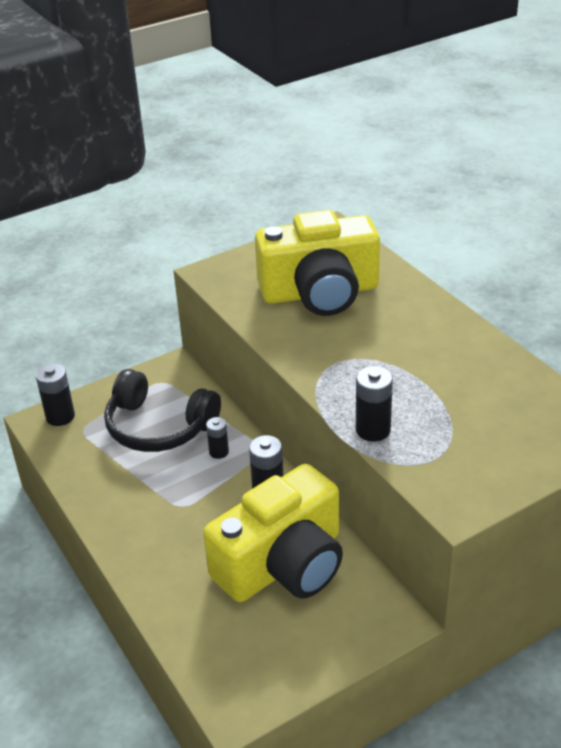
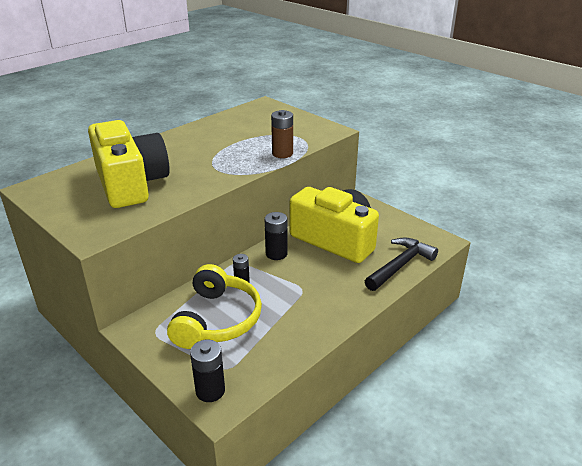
camera: 105 degrees left, 5 degrees down
(159, 426) = (217, 319): black headphones -> yellow headphones
(190, 627) = (400, 265): none -> black hammer
(373, 430) = (282, 153): black battery -> brown battery

